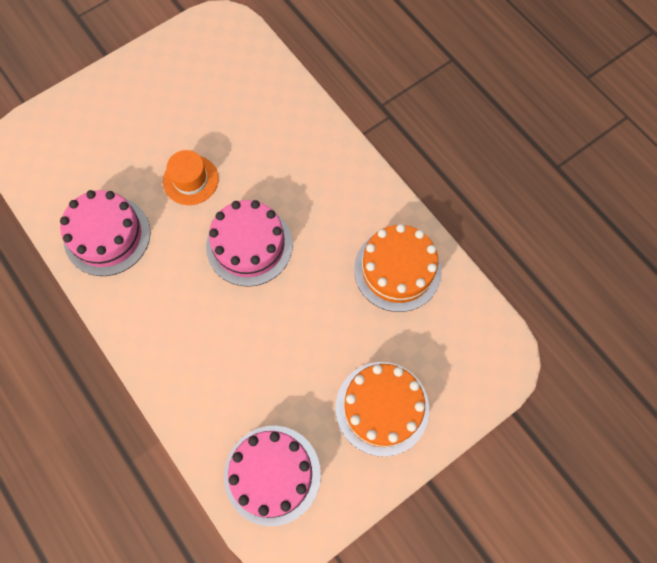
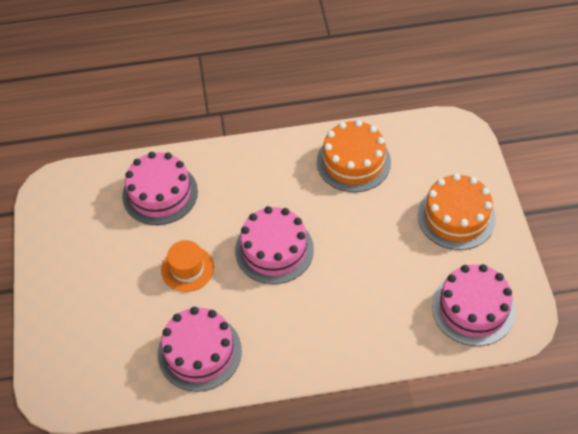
camera: 60 degrees left, 15 degrees down
(262, 113) = (160, 193): none -> pink cake

